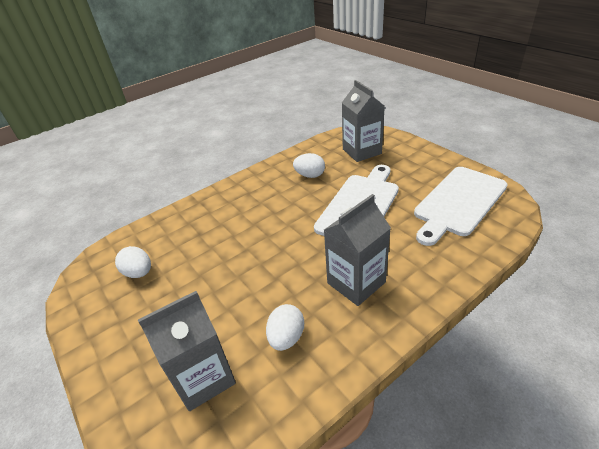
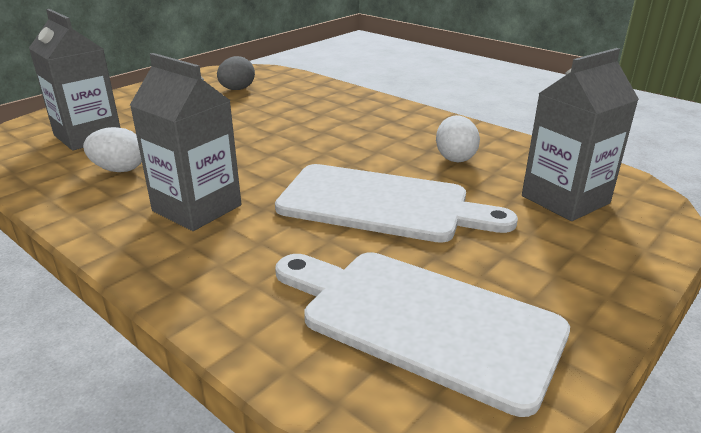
camera: 75 degrees right, 10 degrees down
(139, 272) = (237, 89): white egg -> grey egg

